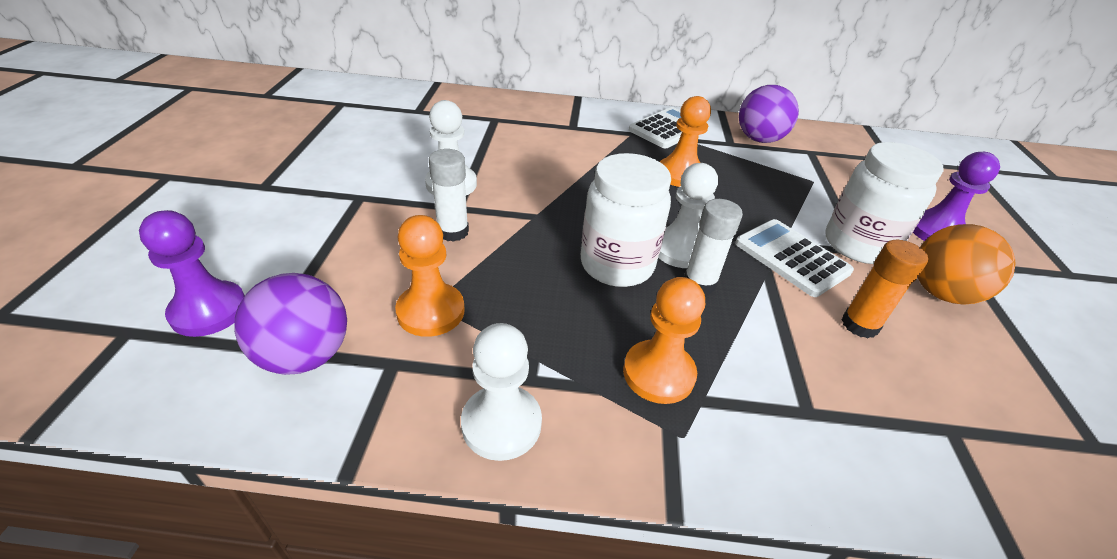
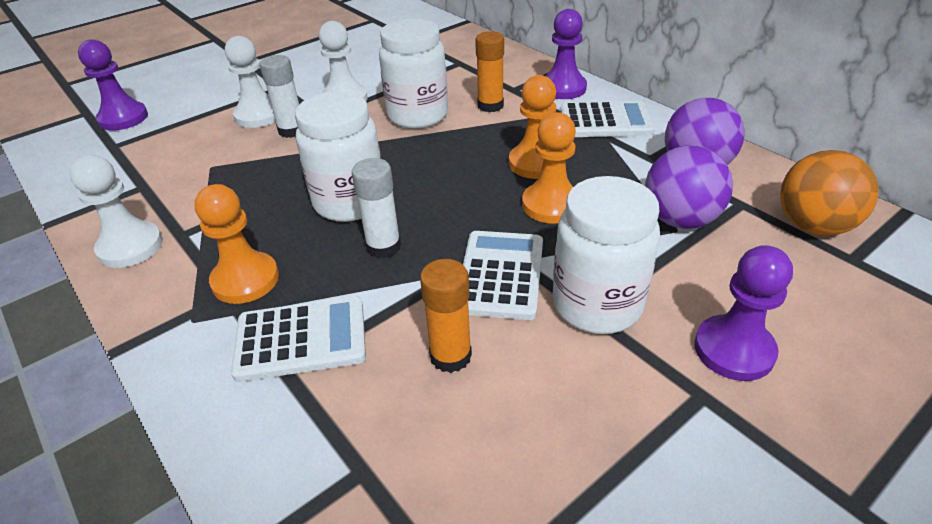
camera: 50 degrees right, 0 degrees up
(305, 356) = (120, 161): purple ball -> purple ball (679, 220)
(431, 311) = (201, 170): orange pawn -> orange pawn (551, 205)
(540, 173) = (417, 115): none -> white jar
(579, 145) = (490, 105): none -> orange glue stick
(604, 115) = (563, 88): none -> purple pawn
(680, 250) = (416, 217): white pawn -> white pawn (258, 115)
(775, 383) = (301, 339): none -> white calculator
(941, 293) = (598, 394): orange ball -> orange ball (813, 226)

